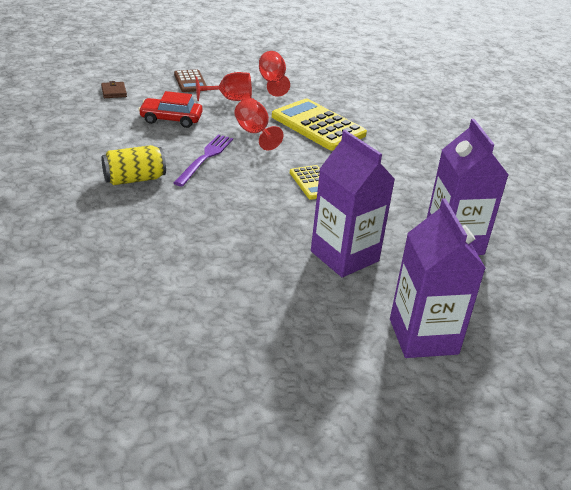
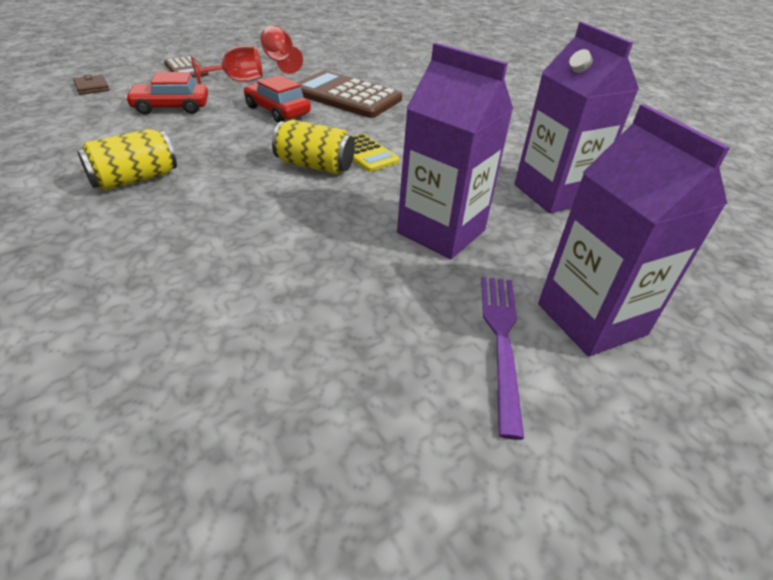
camera: 15 degrees left, 5 degrees up
(205, 158) = (225, 143): purple fork -> purple fork (501, 341)
(254, 133) = (277, 111): red goblet -> red car
(268, 188) = (315, 166): none -> yellow can
(318, 125) = (346, 96): yellow calculator -> brown calculator

